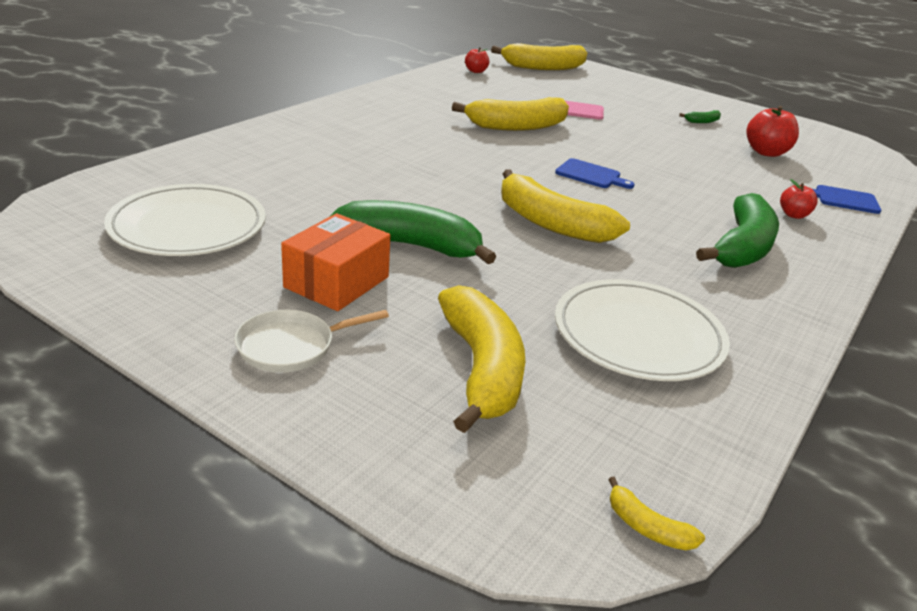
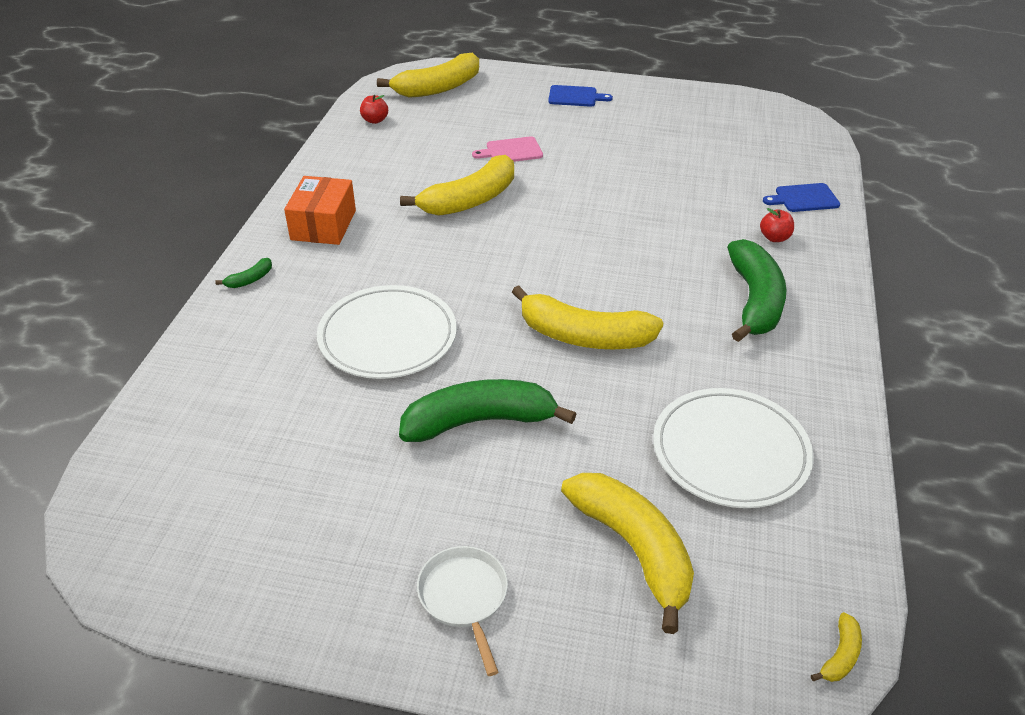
camera: 20 degrees left, 10 degrees up
(188, 227) = (257, 486): white plate -> white plate (388, 337)
(291, 346) = (464, 597): white pan -> white pan turned 120 degrees clockwise
(337, 282) = (448, 499): orange box -> orange box (323, 225)
(590, 175) = (579, 250): blue cutting board -> blue cutting board (575, 96)
(647, 527) = (840, 655): yellow banana -> yellow banana turned 75 degrees counterclockwise
(702, 121) = (634, 125): green banana -> green banana (250, 279)
(766, 152) = (711, 153): red apple -> none

